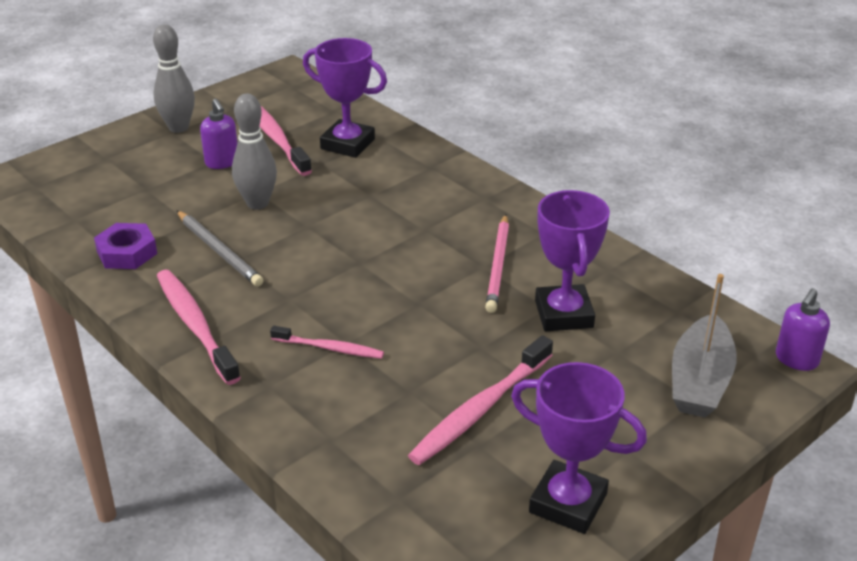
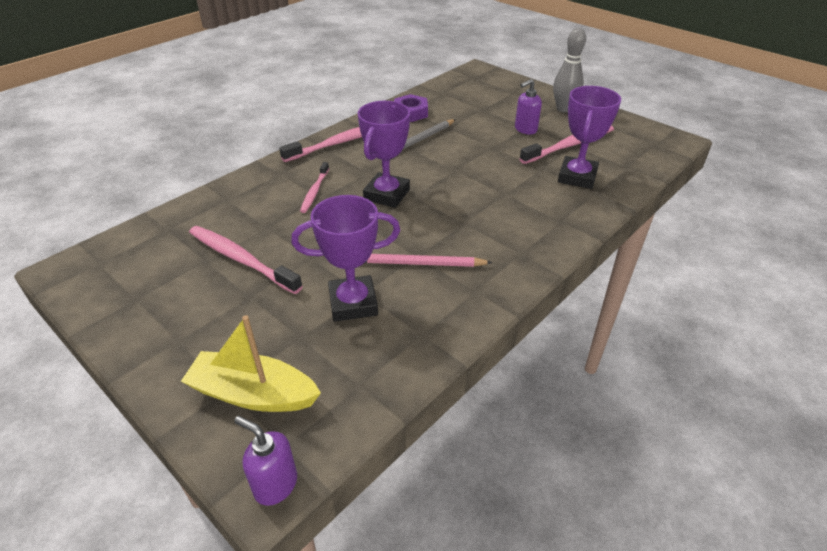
camera: 85 degrees right, 5 degrees up
(257, 203) = (478, 148): grey bowling pin -> none
(568, 503) = (134, 304): purple trophy -> purple trophy (386, 194)
(699, 381) = (253, 394): grey boat -> yellow boat

